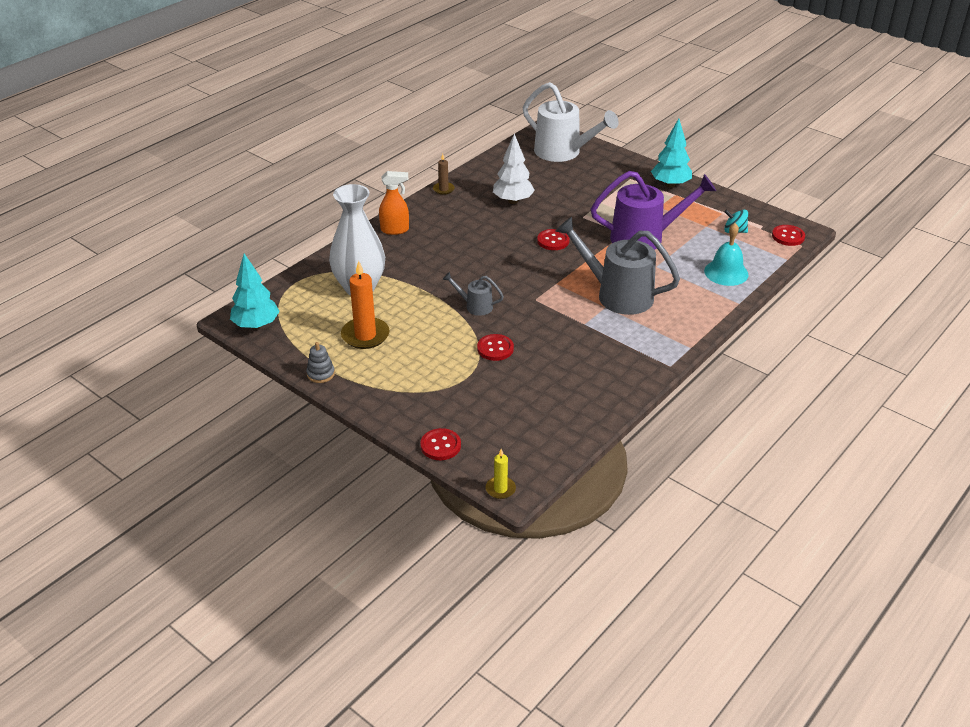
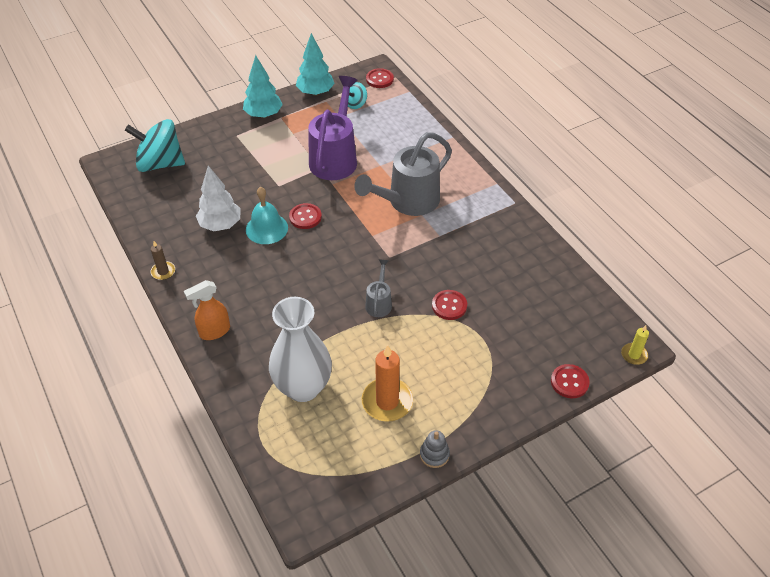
camera: 70 degrees left, 10 degrees up
(256, 325) = (325, 500): turquoise tree -> turquoise tree (315, 92)
(395, 230) = (214, 331): orange spray bottle -> orange spray bottle turned 135 degrees counterclockwise
(475, 306) = (379, 302): grey watering can -> grey watering can turned 150 degrees clockwise
(563, 153) = (160, 163): white watering can -> turquoise spinning top
(726, 272) = (409, 129): turquoise bell -> turquoise bell (266, 228)

